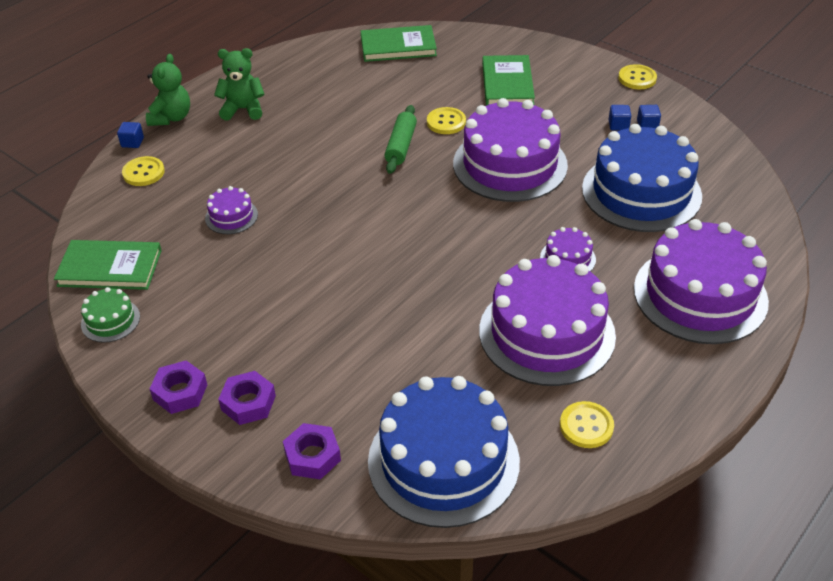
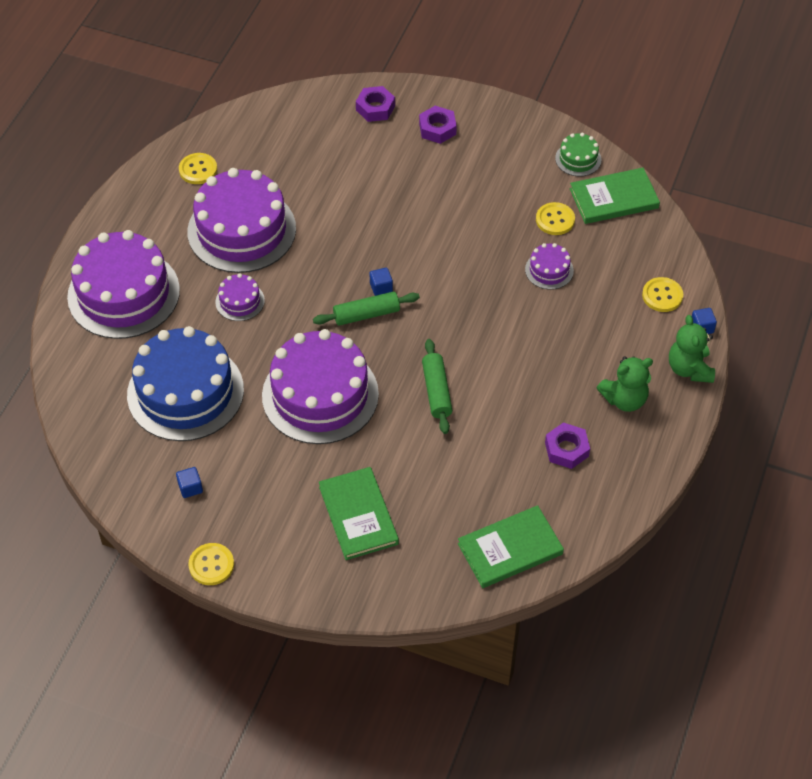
camera: 160 degrees right, 10 degrees up
(180, 392) = (489, 124): purple nut -> purple nut (566, 449)
(437, 218) = (366, 314): none -> green rolling pin
(443, 461) = (288, 125): blue cake -> none
(446, 122) = (404, 436): yellow button -> yellow button (555, 220)
(618, 125) = (221, 479): blue cube -> blue cube (381, 287)

